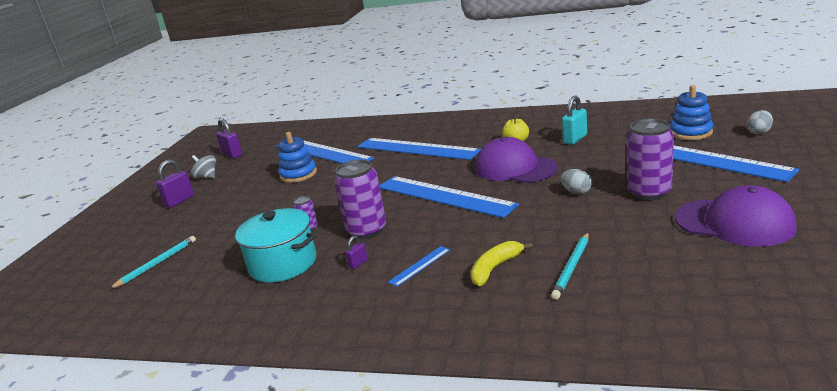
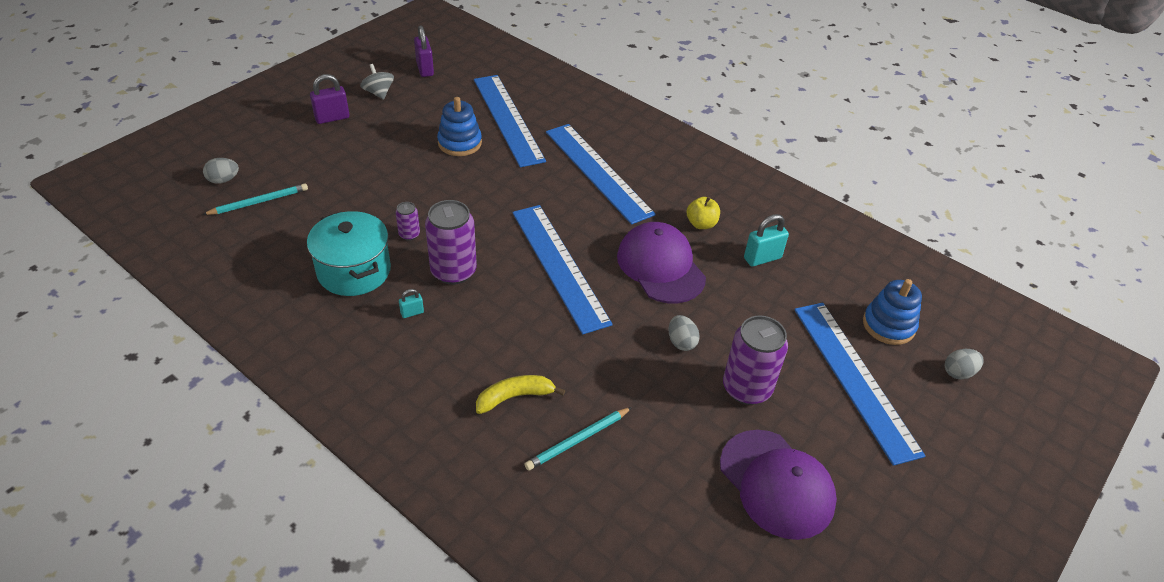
camera: 20 degrees right, 20 degrees up
(111, 265) = (223, 180): none -> grey egg
(358, 264) = (412, 313): purple padlock -> turquoise padlock
(419, 265) = (458, 350): blue ruler -> none

